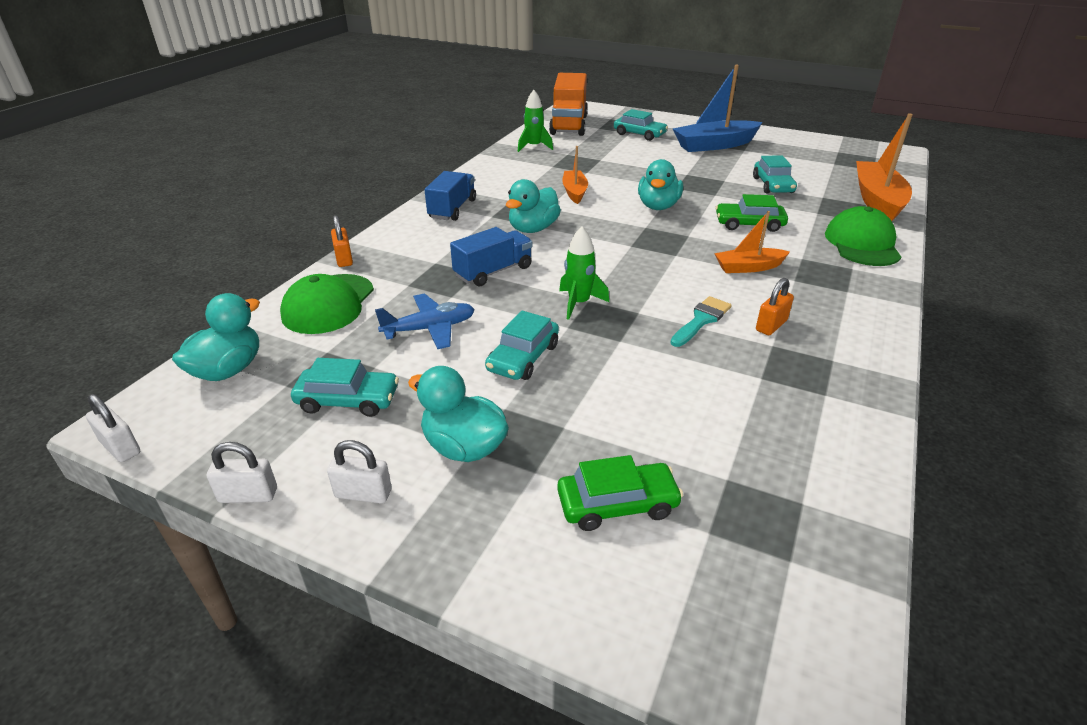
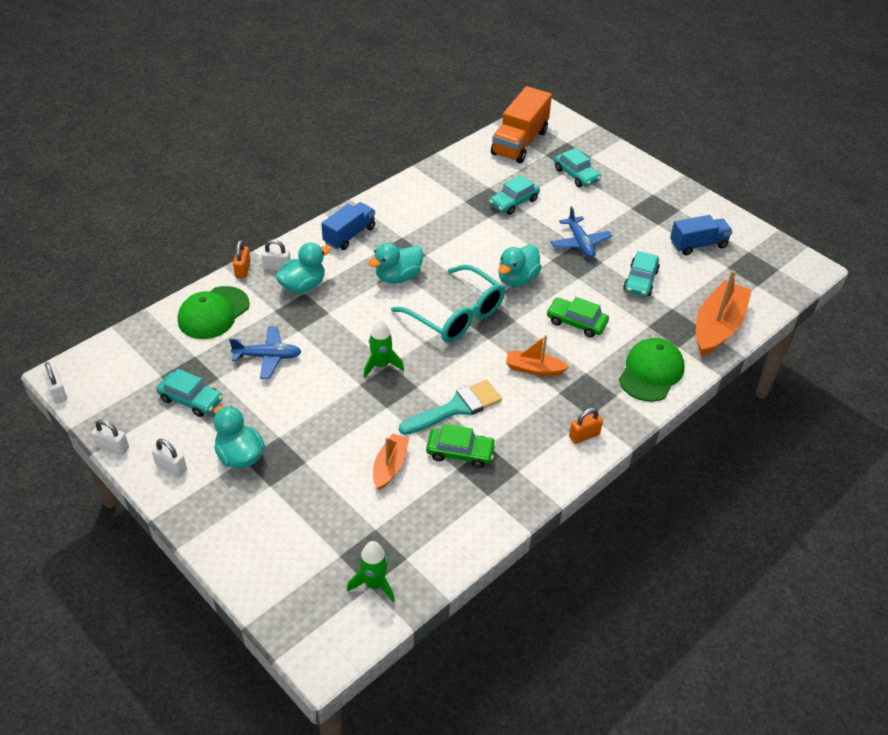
camera: 20 degrees right, 10 degrees up
(228, 370) = (131, 352): turquoise duck -> turquoise duck (303, 286)
(386, 248) = (277, 267): none -> white padlock
(493, 272) = (340, 315): blue truck -> blue truck (698, 245)
(523, 357) = (313, 401): turquoise car -> turquoise car (514, 202)
(534, 147) = (466, 169): green rocket -> green rocket (374, 584)
(574, 192) = (460, 241): orange boat -> orange boat (390, 466)
(617, 504) = (302, 522): green car -> green car (460, 452)
(624, 244) = (456, 315): none -> turquoise glasses
(690, 172) = (580, 243): none -> blue plane
(701, 320) = (456, 408): turquoise brush -> turquoise brush, size x1.51
(714, 145) = (635, 210): blue boat -> none
(771, 325) = (502, 428): orange padlock -> orange padlock (584, 435)

